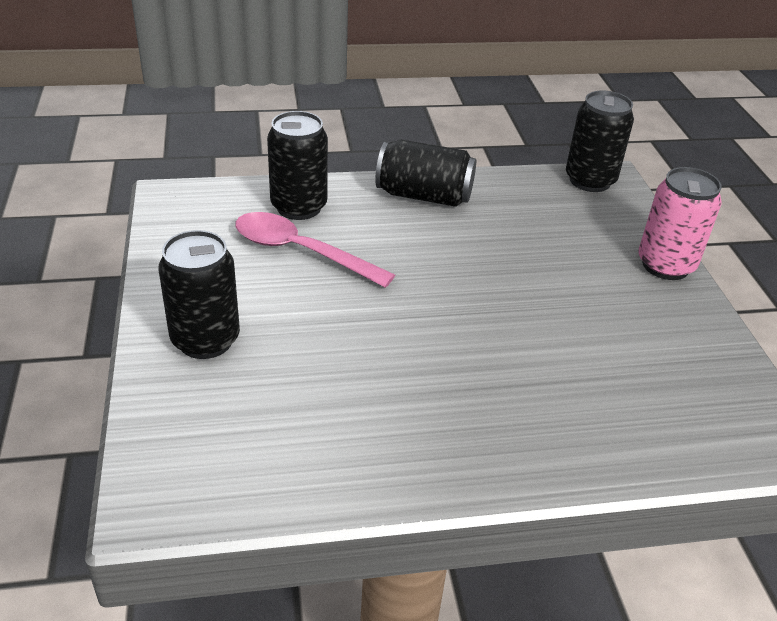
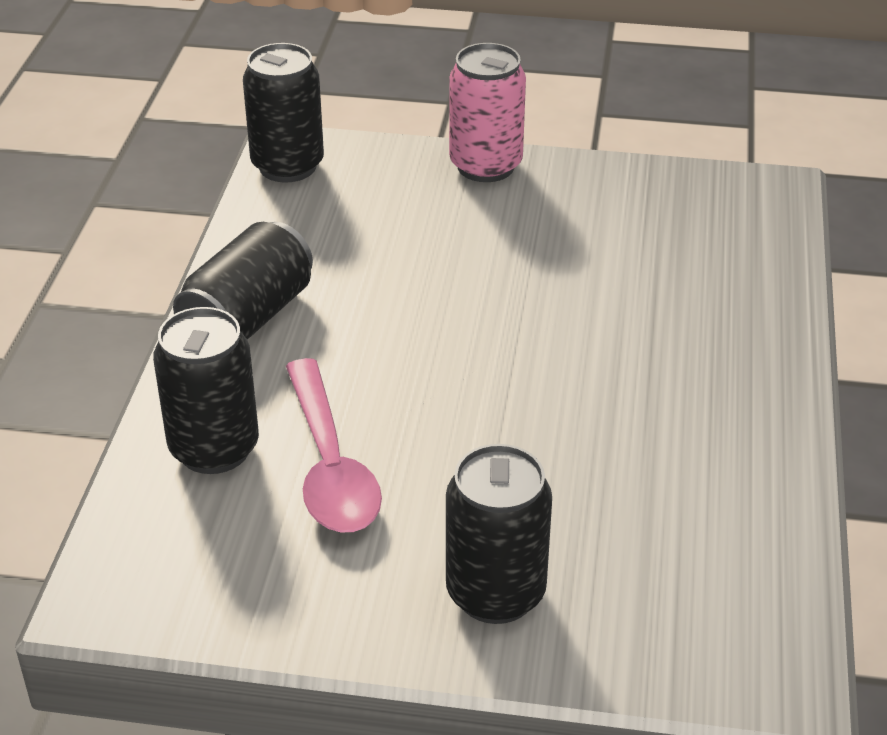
camera: 70 degrees left, 0 degrees up
(301, 252) = (330, 465): pink spoon -> pink spoon turned 60 degrees counterclockwise

